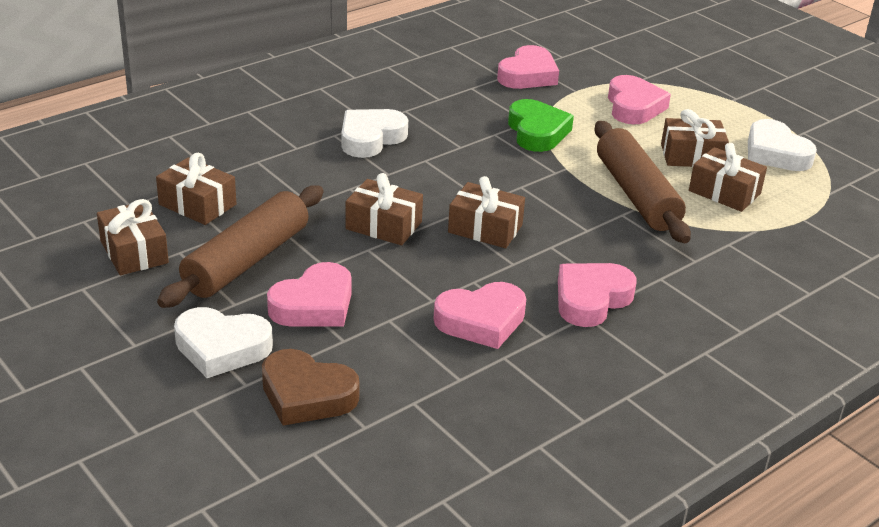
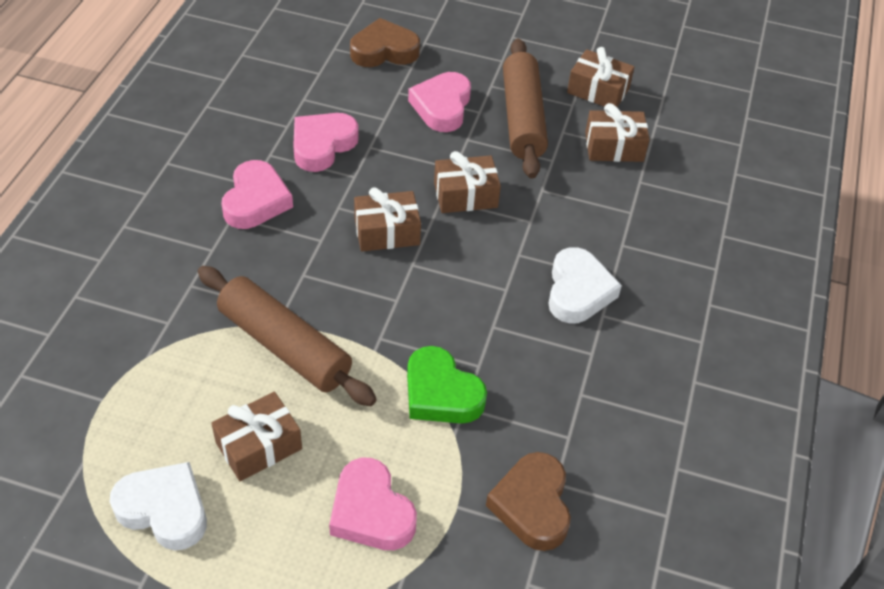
camera: 145 degrees right, 15 degrees up
(222, 348) = (463, 55): white heart -> none
(528, 75) = (532, 505): pink heart -> brown heart
(724, 192) = (199, 399): brown gift -> none

